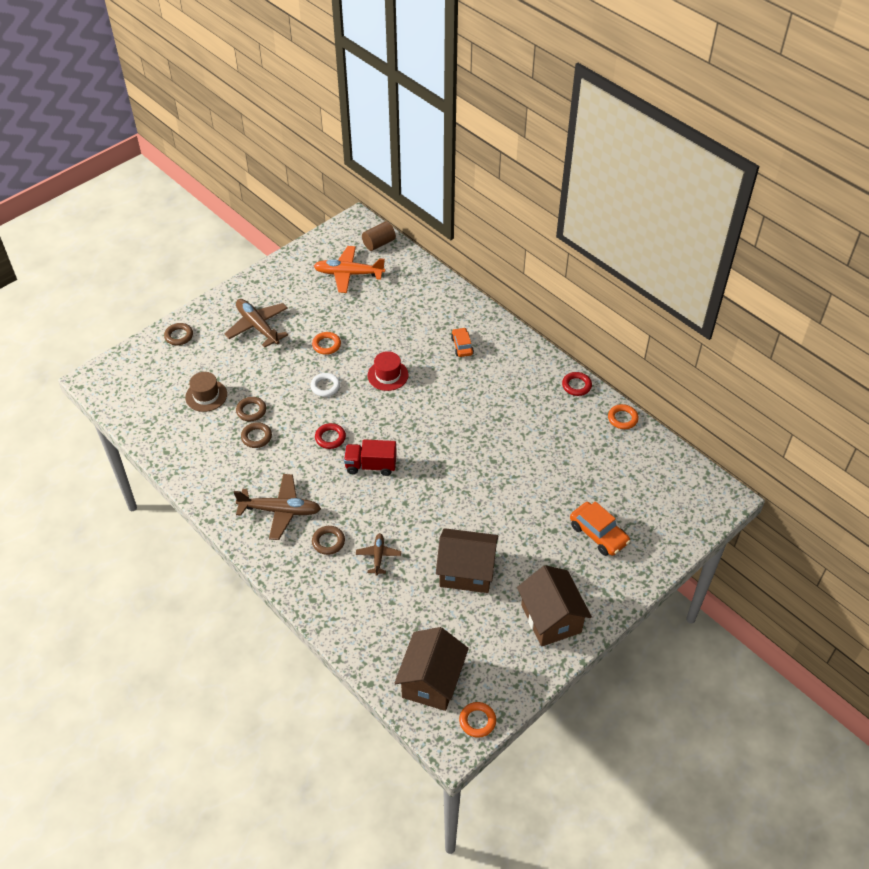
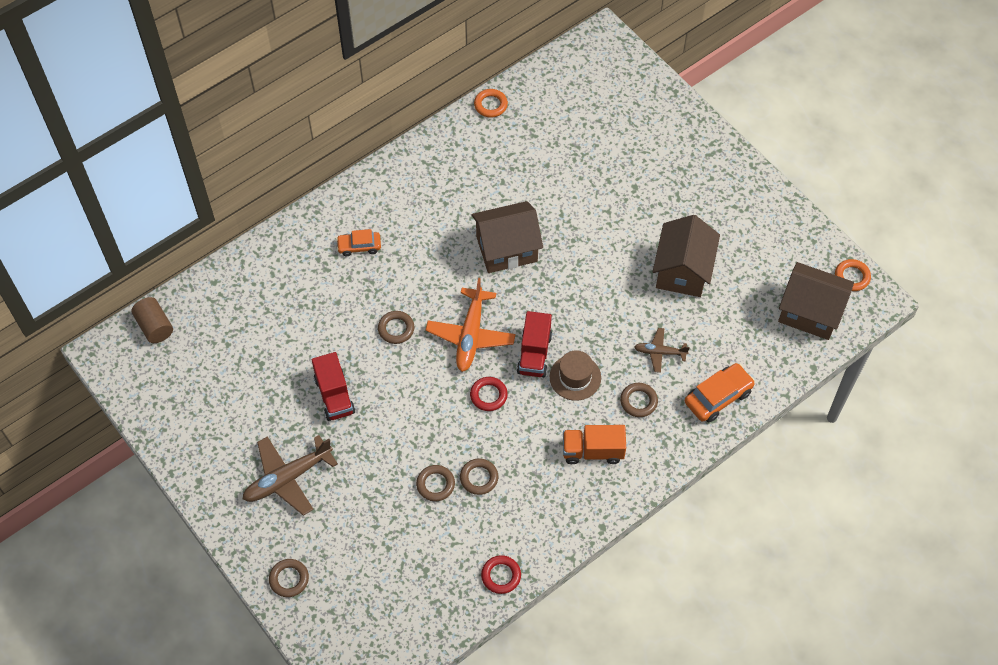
camera: 85 degrees left, 10 degrees up
(206, 396) = (403, 539): brown hat -> brown hat (575, 377)
(280, 511) = (592, 451): brown plane -> orange truck
(325, 386) = (405, 399): white ring -> none
(326, 345) = (334, 395): orange ring -> red truck
(348, 274) = (207, 365): orange plane -> orange plane (470, 335)
(388, 375) = (396, 329): red hat -> brown ring
(551, 618) = (740, 203): brown house -> brown house (506, 249)
(576, 386) = (438, 140): red ring -> red ring (501, 576)
(598, 534) = (641, 149): orange car -> orange car (718, 397)

